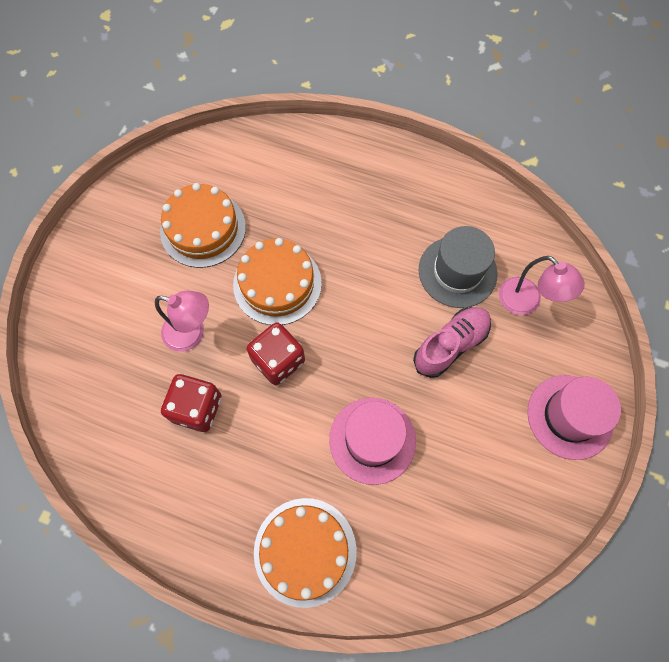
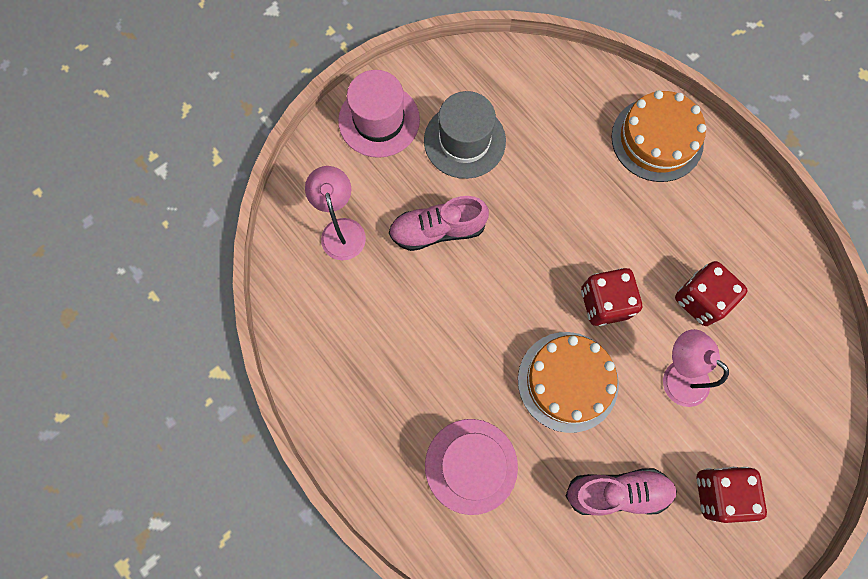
camera: 150 degrees left, 5 degrees up
(126, 266) = (719, 493): none -> red dice
(203, 229) = (617, 492): orange cake -> pink shoe
(372, 440) = (556, 190): pink hat -> pink hat (471, 466)
(457, 272) = (383, 294): grey hat -> grey hat (464, 141)

